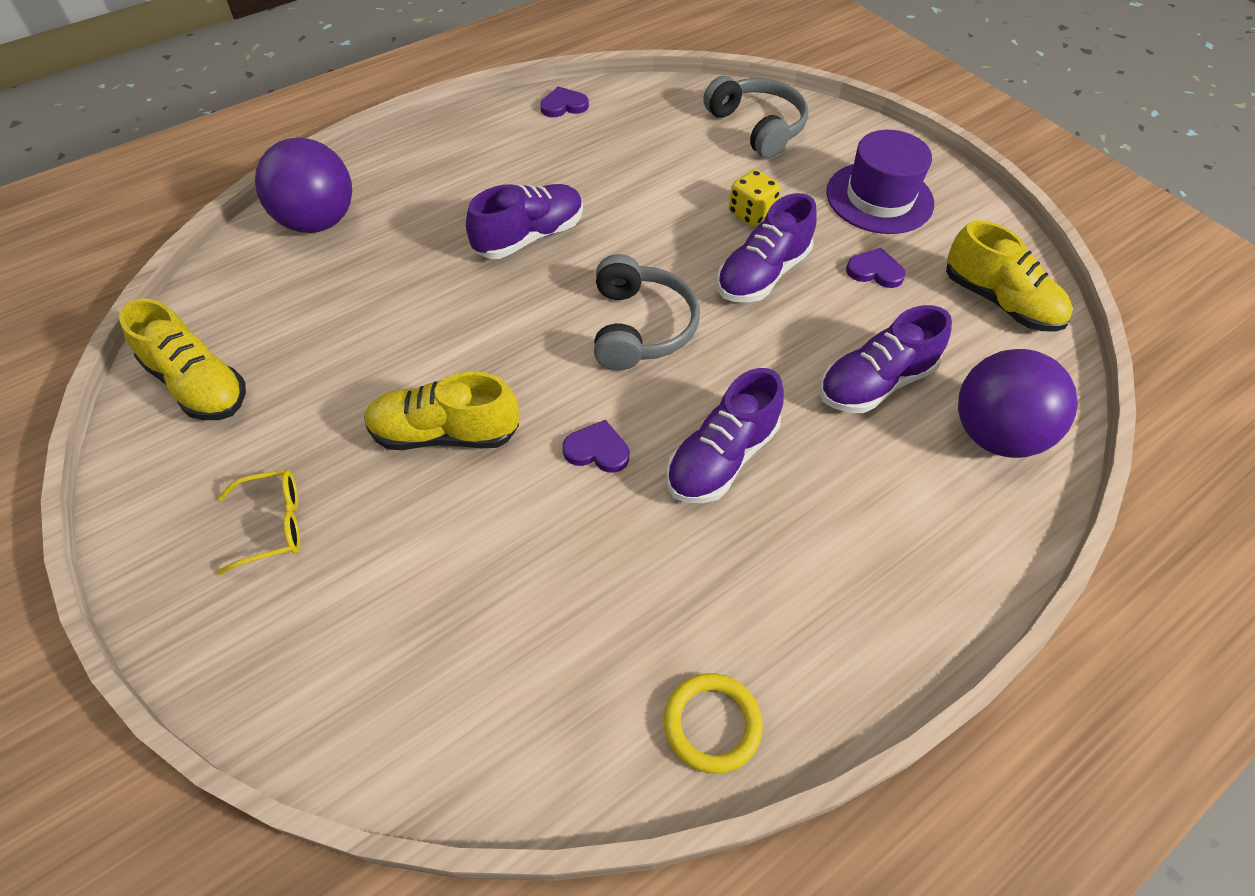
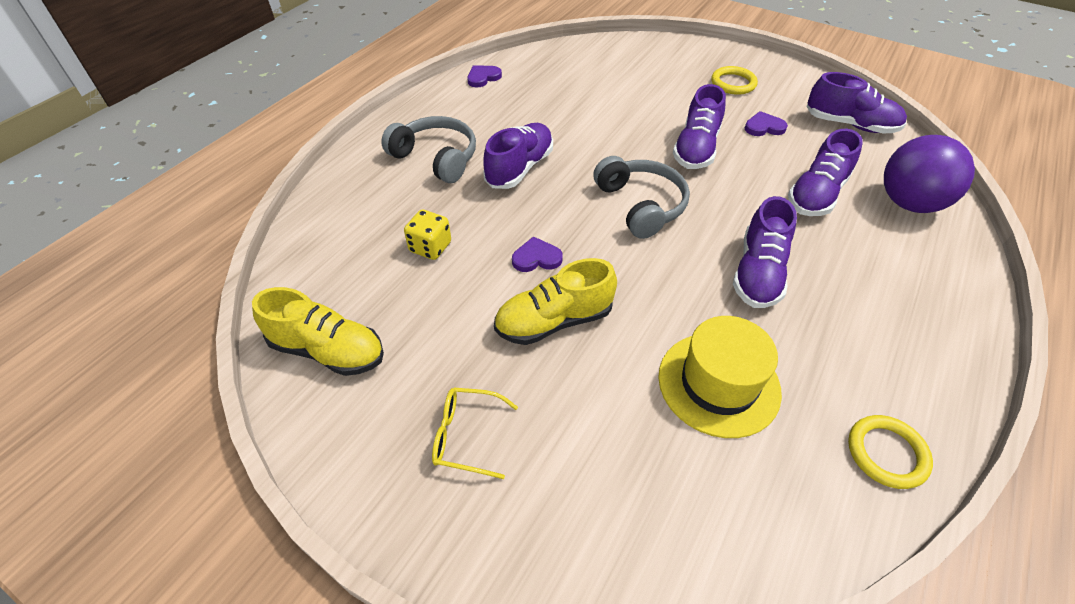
camera: 20 degrees left, 5 degrees down
(273, 525) = (466, 436): yellow glasses -> yellow glasses turned 135 degrees counterclockwise
(317, 221) = (348, 201): purple ball -> none
(576, 571) = (718, 383): none -> yellow hat
(597, 450) = (672, 295): purple heart -> purple heart (536, 258)
(751, 213) = (660, 113): yellow dice -> yellow dice (430, 247)
(757, 127) = (625, 60): grey headphones -> grey headphones (436, 158)
(879, 198) = (733, 83): purple hat -> yellow ring
(999, 302) = (850, 125): yellow shoe -> purple shoe

